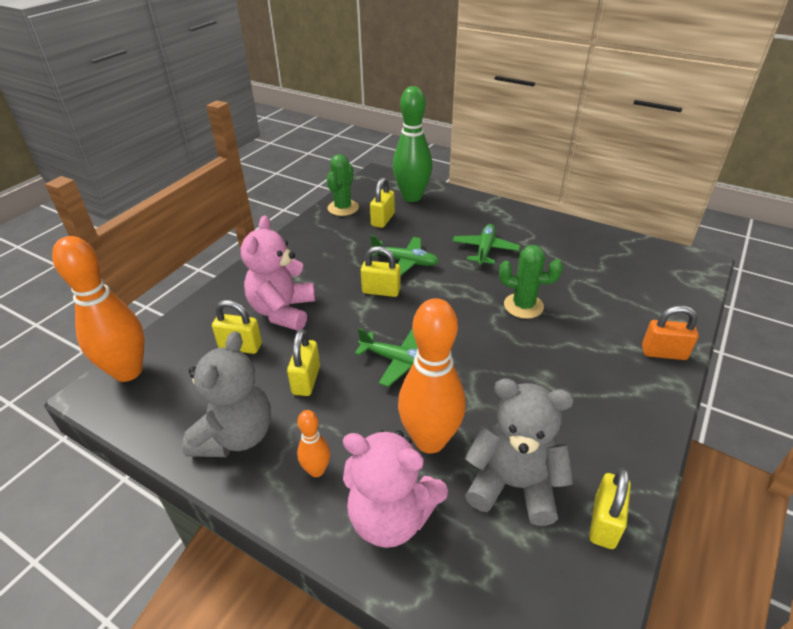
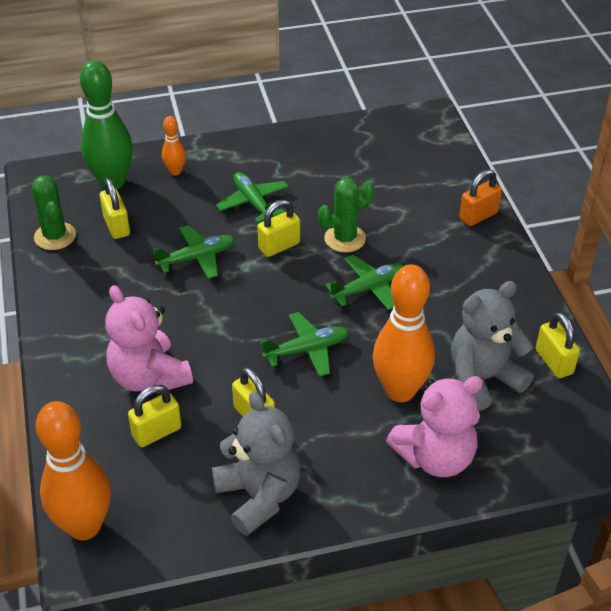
camera: 45 degrees left, 5 degrees up
(316, 470) = (351, 469): orange bowling pin -> orange bowling pin (175, 171)
(381, 291) = (213, 300): yellow padlock -> yellow padlock (279, 246)
(499, 349) = (368, 288): none -> green plane

